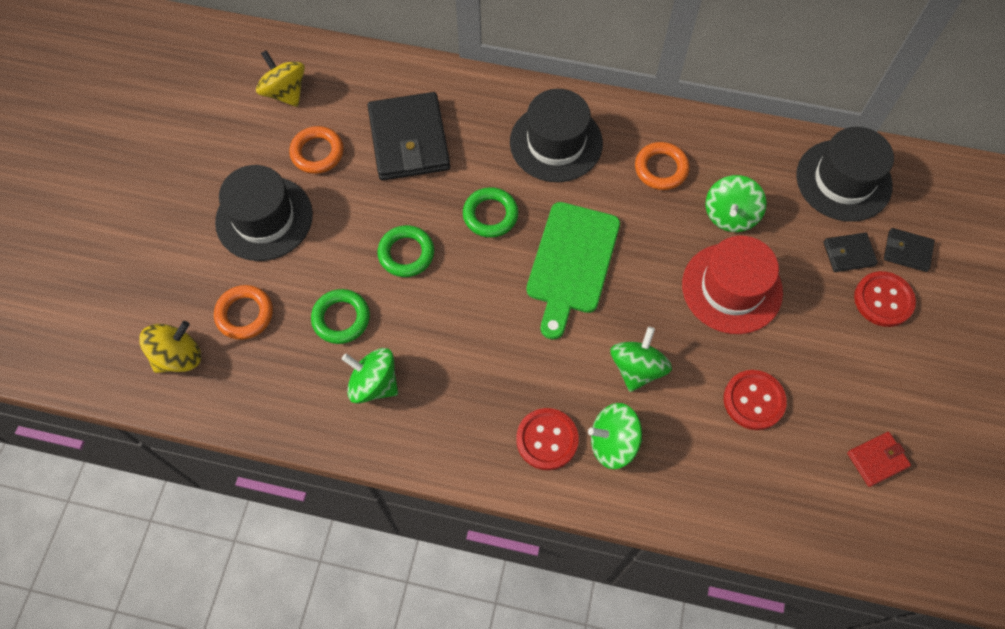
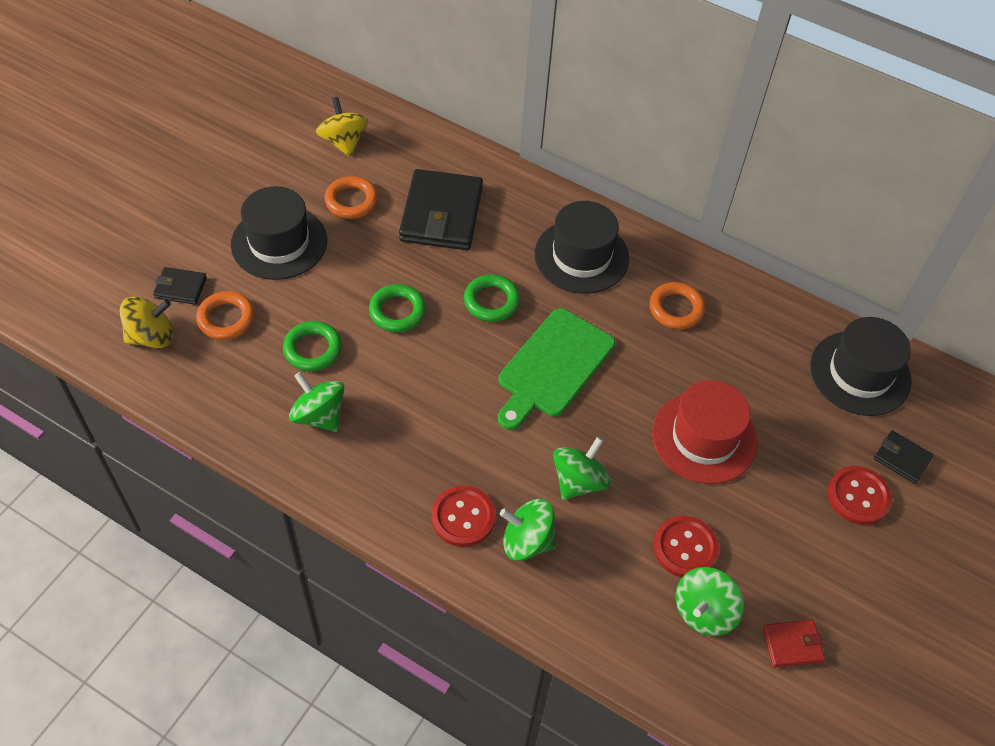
camera: 15 degrees right, 10 degrees down
(730, 215) = (729, 371): green spinning top -> green spinning top (704, 611)
(848, 254) = (838, 442): black wallet -> black wallet (180, 288)

